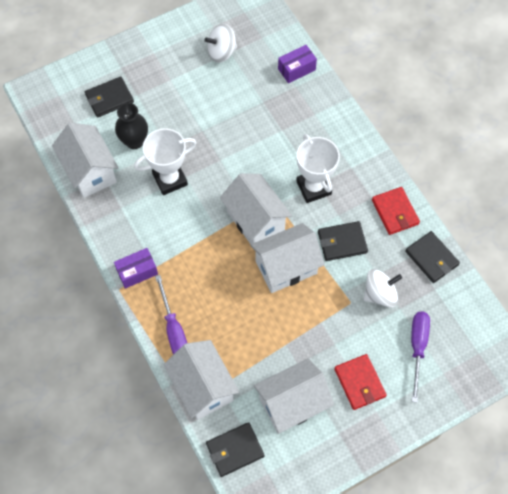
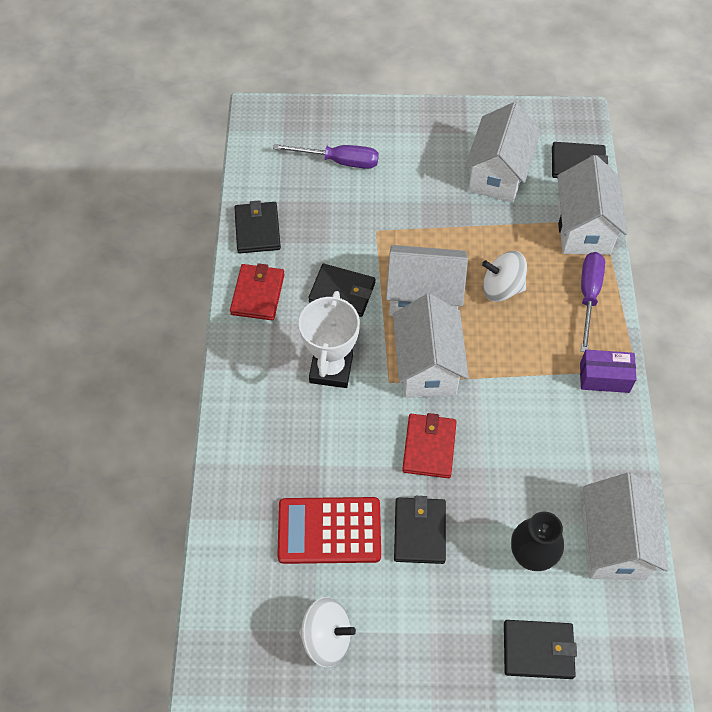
camera: 150 degrees left, 5 degrees down
(170, 179) = (508, 473): white trophy -> none
(203, 123) = (419, 532): none -> black wallet
(253, 100) = (329, 530): none -> red calculator
(292, 403) = (498, 174): white house -> white house turned 75 degrees counterclockwise
(296, 69) = (238, 546): purple box -> none
(359, 382) = (419, 160): red wallet -> red wallet (429, 447)
(380, 294) = (340, 223): white spinning top -> white spinning top (502, 288)
(417, 347) = (339, 161): purple screwdriver -> purple screwdriver turned 120 degrees counterclockwise

